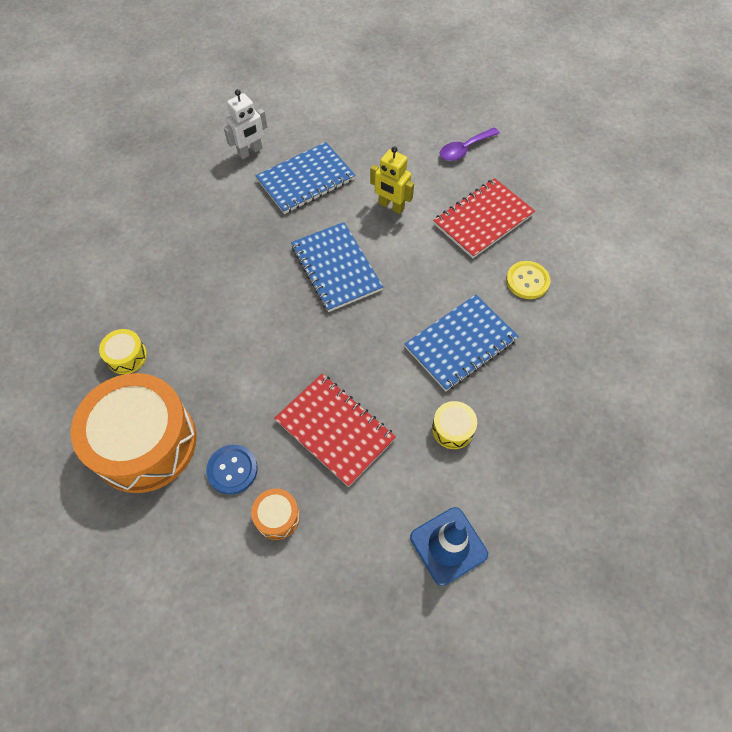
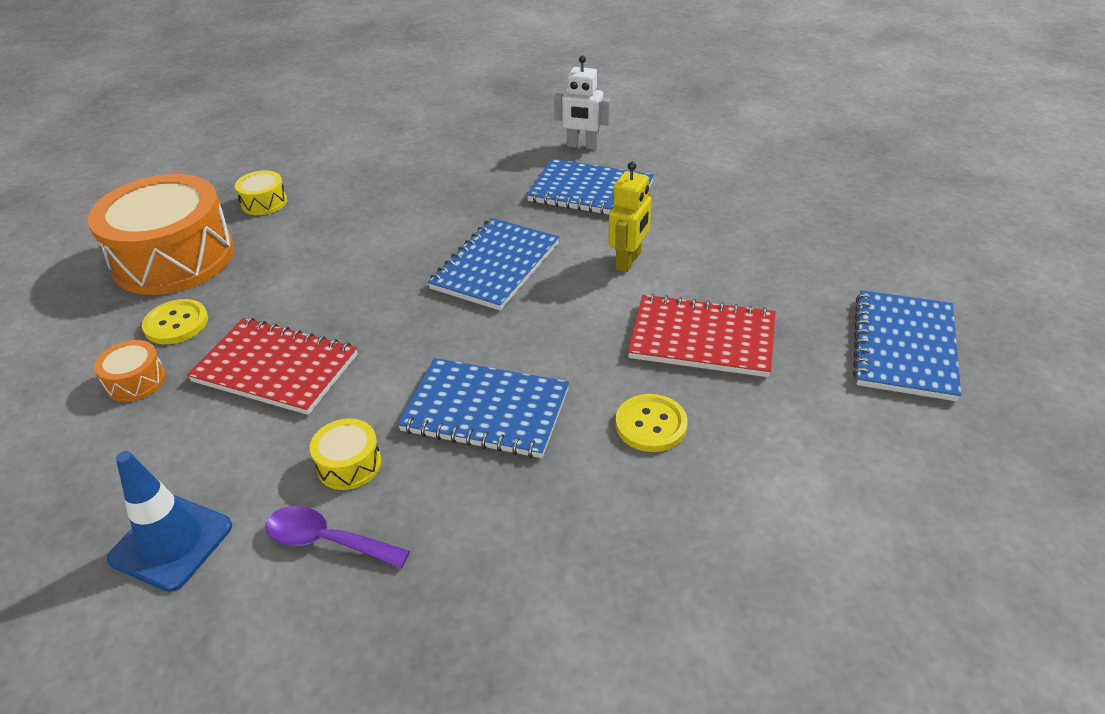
camera: 55 degrees right, 20 degrees down
(232, 470) = (176, 324): blue button -> yellow button
(335, 430) = (275, 368): red notebook -> red notebook turned 75 degrees counterclockwise
(391, 206) = (629, 261): yellow robot -> yellow robot turned 150 degrees counterclockwise
(464, 149) = (792, 272): purple spoon -> purple spoon (326, 541)
(553, 152) = (904, 347): none -> blue notebook

